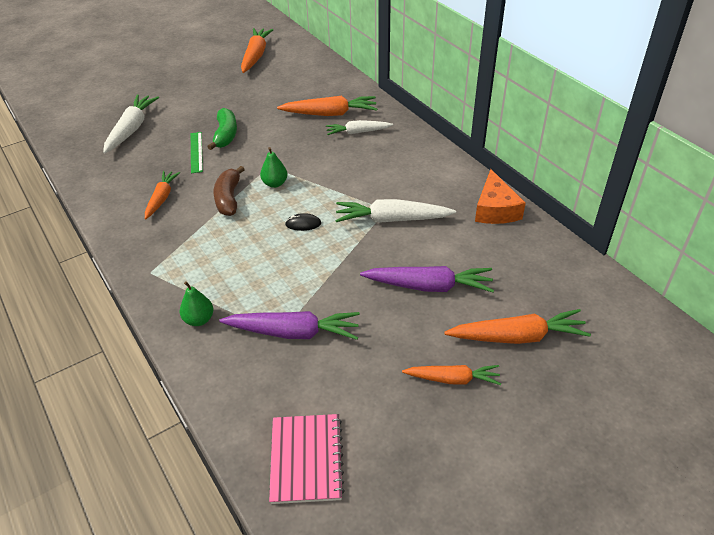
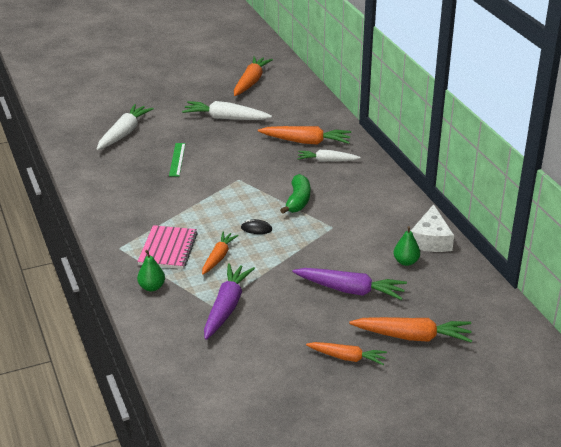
camera: 10 degrees right, 10 degrees down
(162, 198) = (139, 193): orange carrot -> orange carrot (218, 257)
(225, 135) = (206, 148): green banana -> green banana (298, 201)
(229, 198) = (197, 200): brown banana -> none
(275, 183) = (240, 194): green pear -> green pear (406, 262)
(293, 332) = (226, 307): purple carrot -> purple carrot turned 90 degrees counterclockwise
(306, 459) = (213, 391): pink notebook -> pink notebook (168, 249)
(392, 219) = (335, 235): white carrot -> white carrot (225, 118)
(495, 209) = (430, 240): orange cheese -> white cheese

